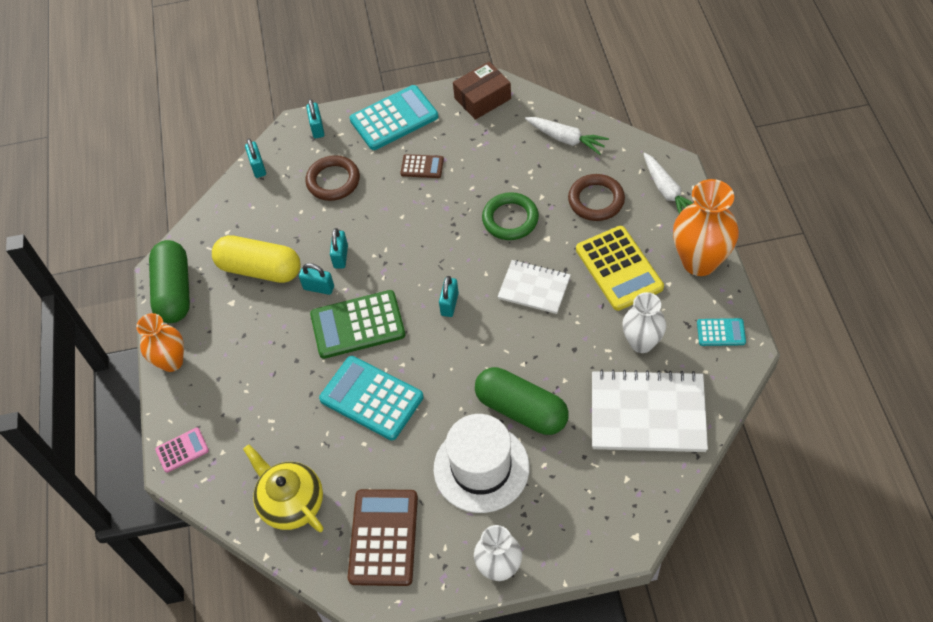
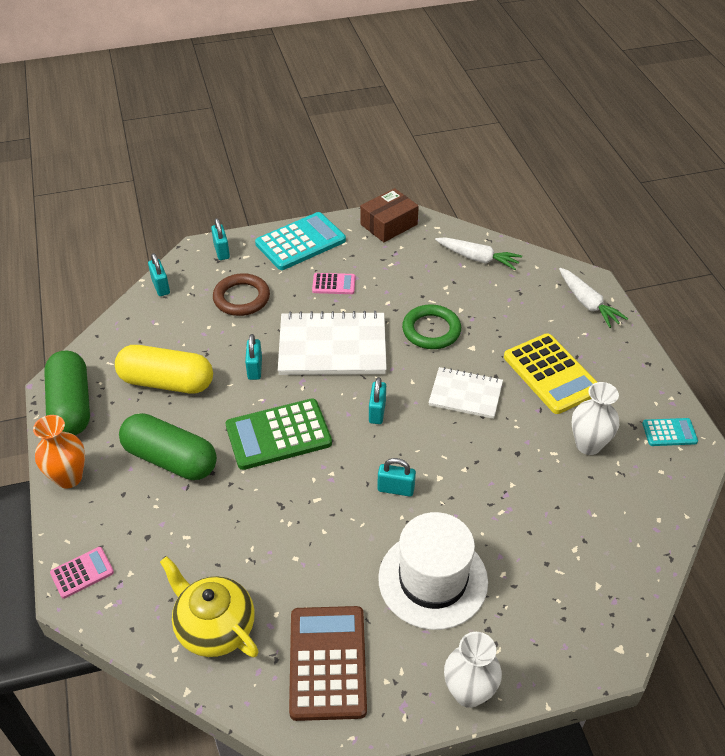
camera: 10 degrees left, 10 degrees down
(319, 288) = (233, 399): turquoise padlock -> turquoise padlock (396, 489)
(371, 398) = (300, 509): turquoise calculator -> none
(422, 166) = (334, 284): brown calculator -> pink calculator
(521, 409) = (469, 516): green capsule -> green capsule (170, 459)
(596, 200) = (517, 312): brown ring -> none
(647, 413) = (608, 515): white notebook -> white notebook (332, 346)
(699, 261) = (633, 366): orange vase -> none

